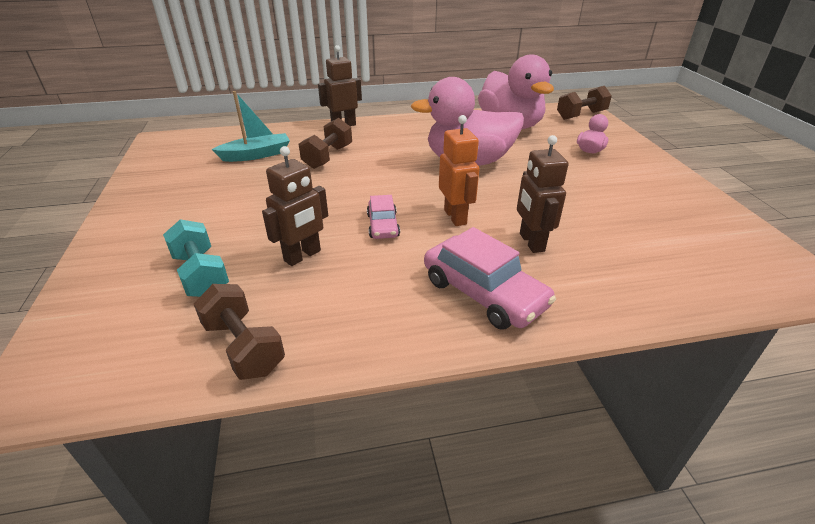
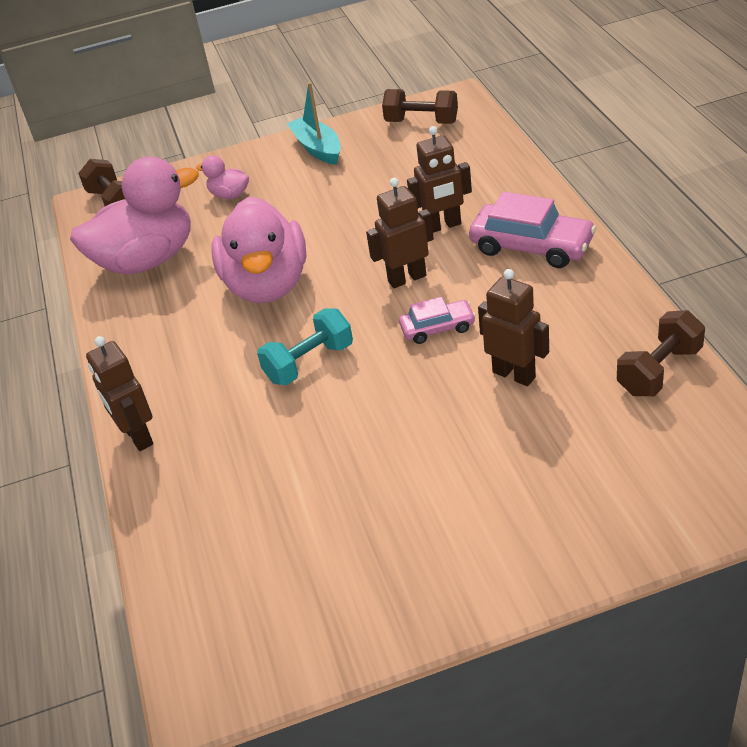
camera: 90 degrees left, 5 degrees up
(201, 275) = (574, 444): turquoise dumbbell -> turquoise dumbbell (309, 363)
(256, 155) = (260, 511): turquoise boat -> turquoise boat (317, 148)
(328, 157) = (262, 422): brown dumbbell -> brown dumbbell (421, 122)
(455, 217) = (407, 278): orange robot -> brown robot
(483, 293) = (531, 246): pink car -> pink car turned 75 degrees clockwise

